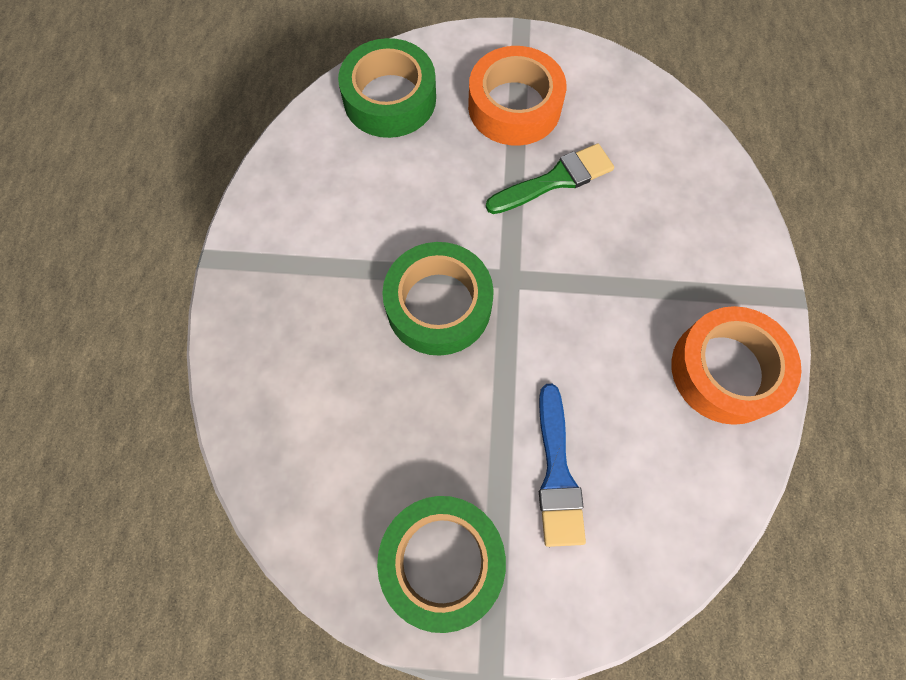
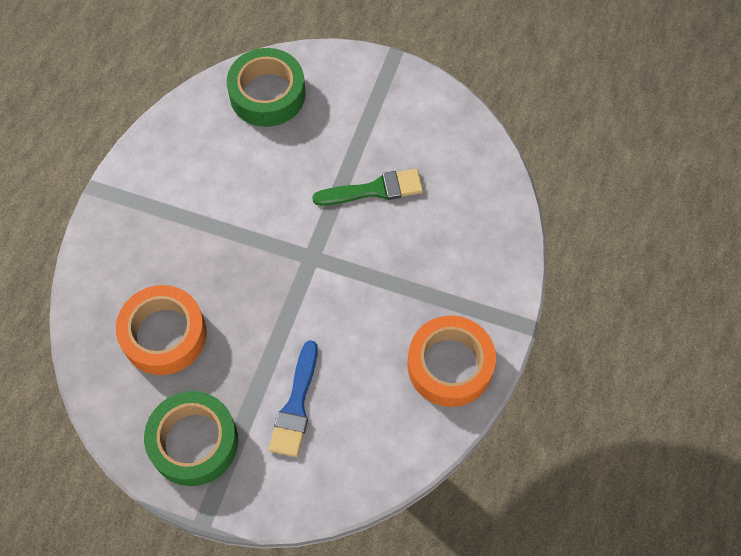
camera: 15 degrees right, 5 degrees down
(438, 305) = (251, 264): green tape -> none
(514, 106) = (364, 123): orange tape -> orange tape (164, 334)

